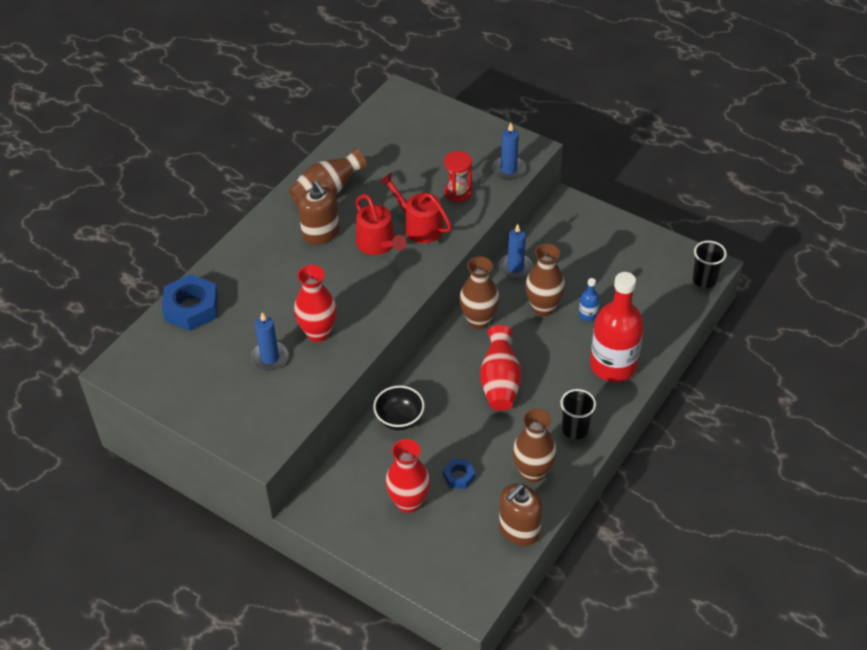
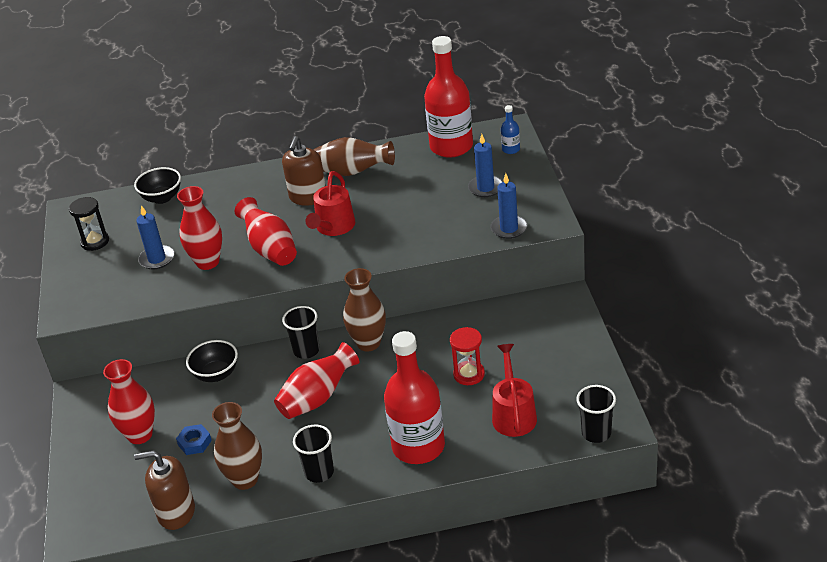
camera: 50 degrees right, 10 degrees down
(189, 379) = (95, 242): none -> black hourglass
(191, 308) = (162, 198): blue nut -> black bowl
(353, 291) = (270, 249): none -> red vase
(375, 130) = (451, 146): none -> red bottle
(419, 226) = (380, 231): red watering can -> red watering can (513, 414)
(441, 356) = (306, 350): none -> black cup
(458, 192) = (444, 223): red hourglass -> red hourglass (469, 374)
(515, 268) = (452, 322): blue candle -> blue candle (485, 188)
(543, 307) = (429, 366): brown vase -> none
(587, 315) = (455, 394): blue bottle -> blue bottle (511, 149)

